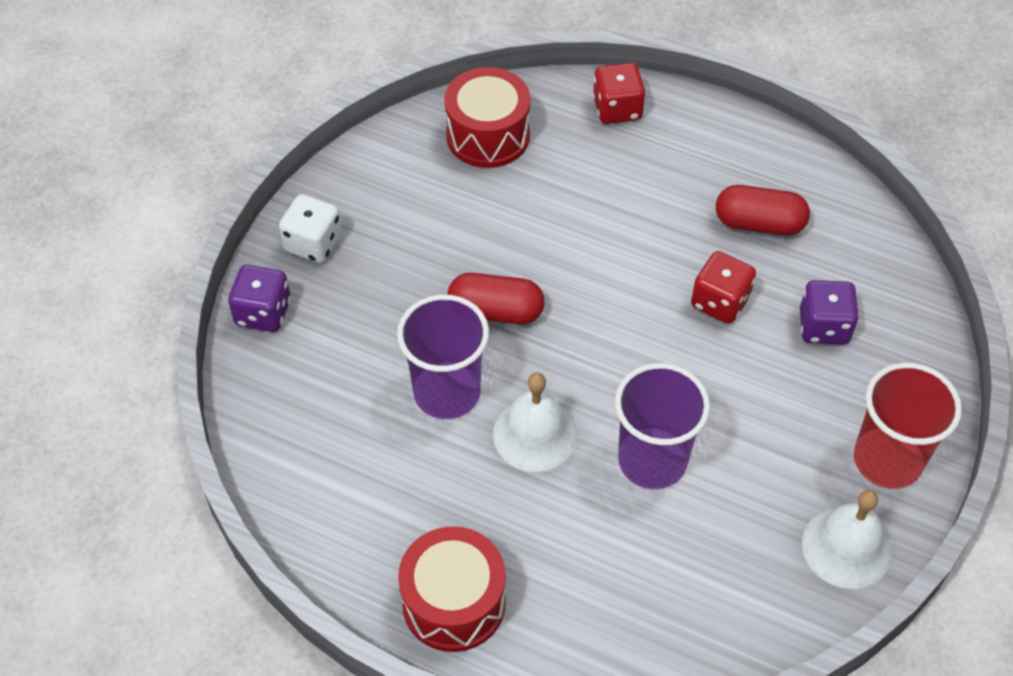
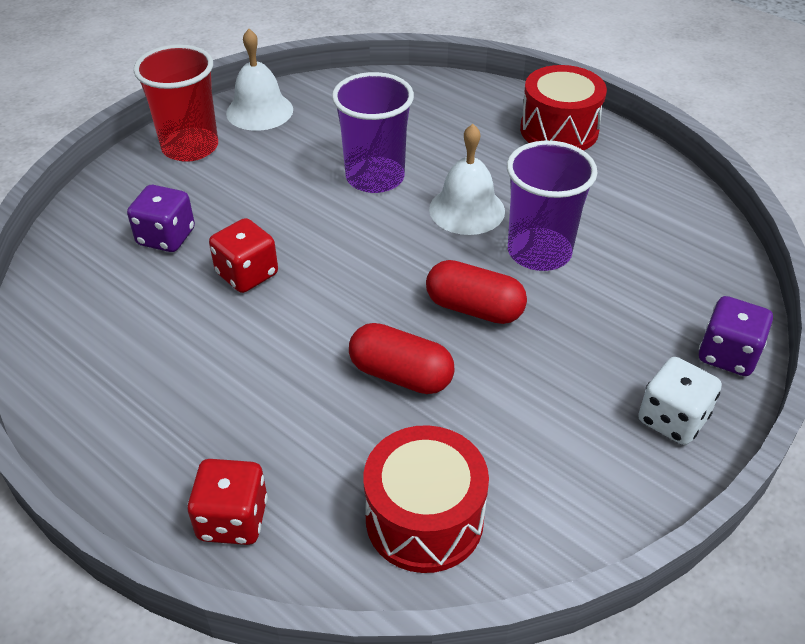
camera: 165 degrees left, 10 degrees down
(759, 223) = (156, 337): red capsule -> red capsule (401, 375)

